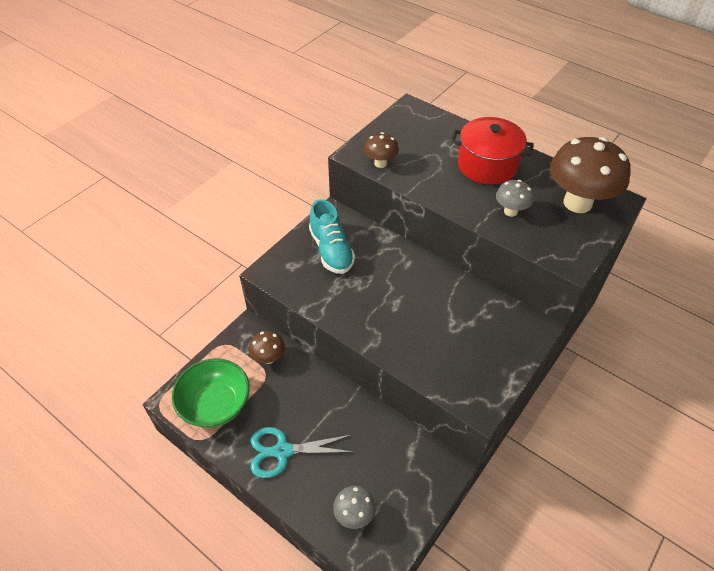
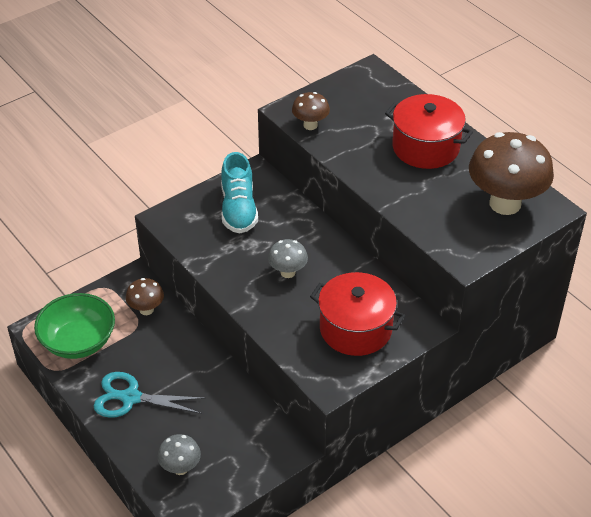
camera: 15 degrees right, 5 degrees down
(479, 343) = (355, 329): none -> red pot
(510, 211) = (427, 199): grey mushroom -> grey mushroom (288, 272)

